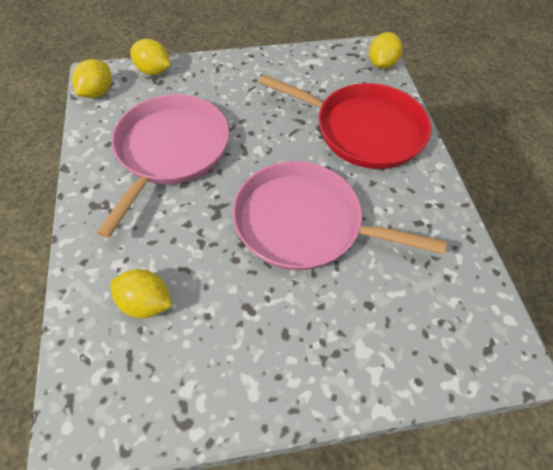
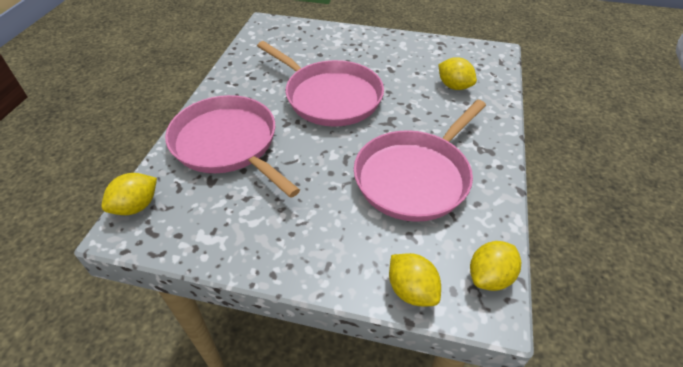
camera: 155 degrees left, 10 degrees down
(364, 130) = (228, 144): red pan -> pink pan

